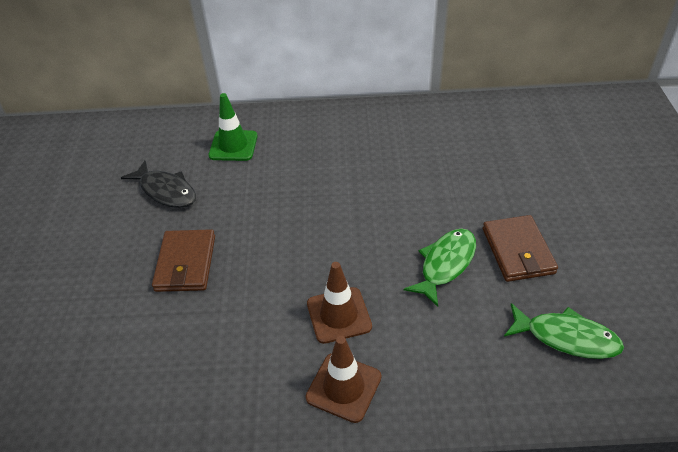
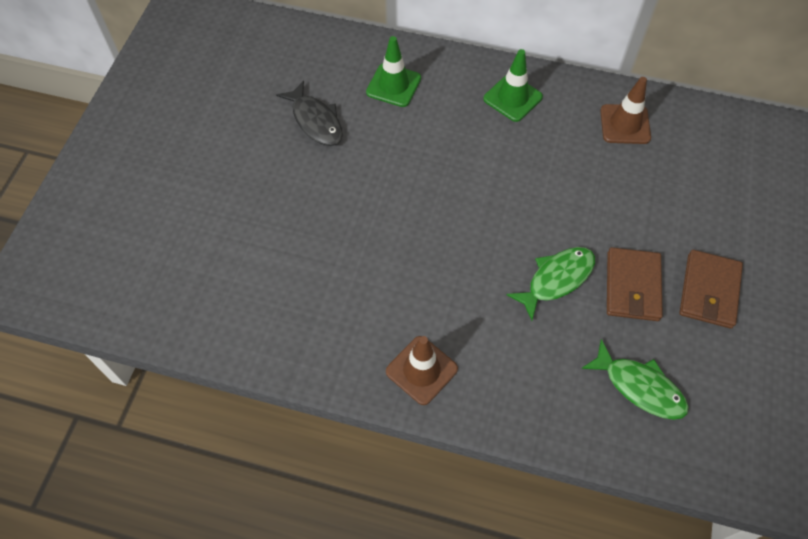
camera: 15 degrees right, 15 degrees up
(185, 263) = (316, 206): brown wallet -> brown wallet (709, 291)
(339, 315) = (439, 301): brown traffic cone -> brown traffic cone (625, 124)
(346, 130) = (512, 98): none -> green traffic cone

